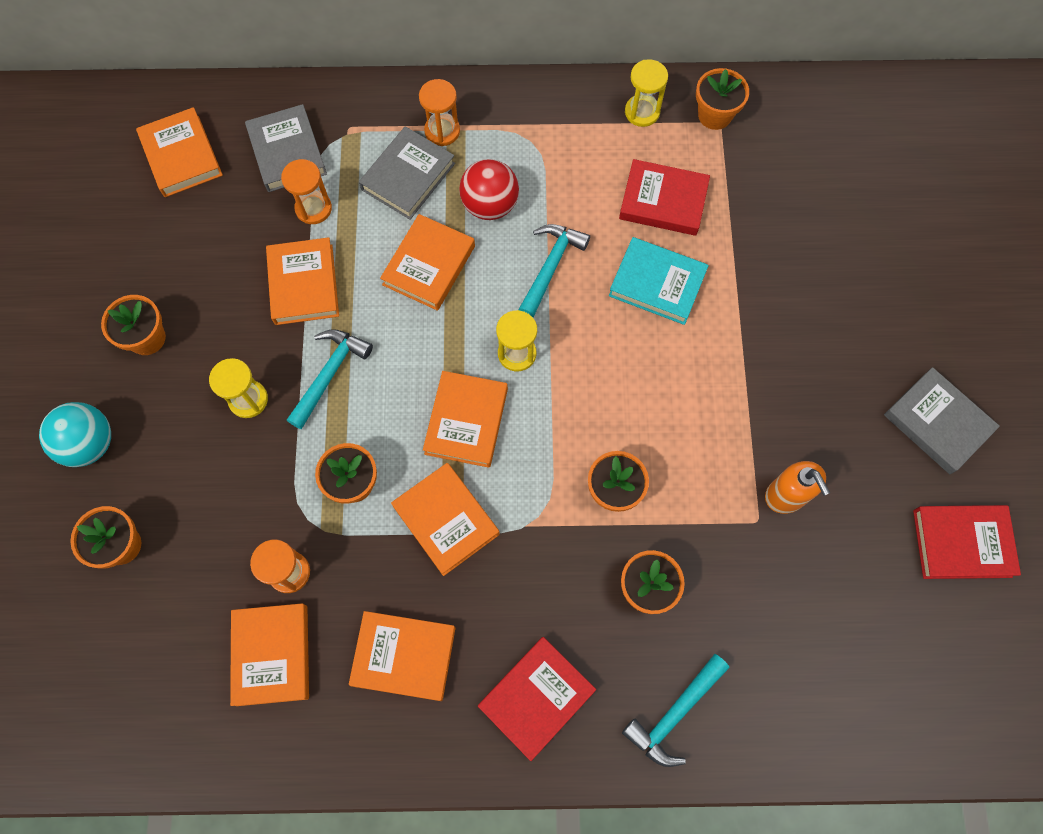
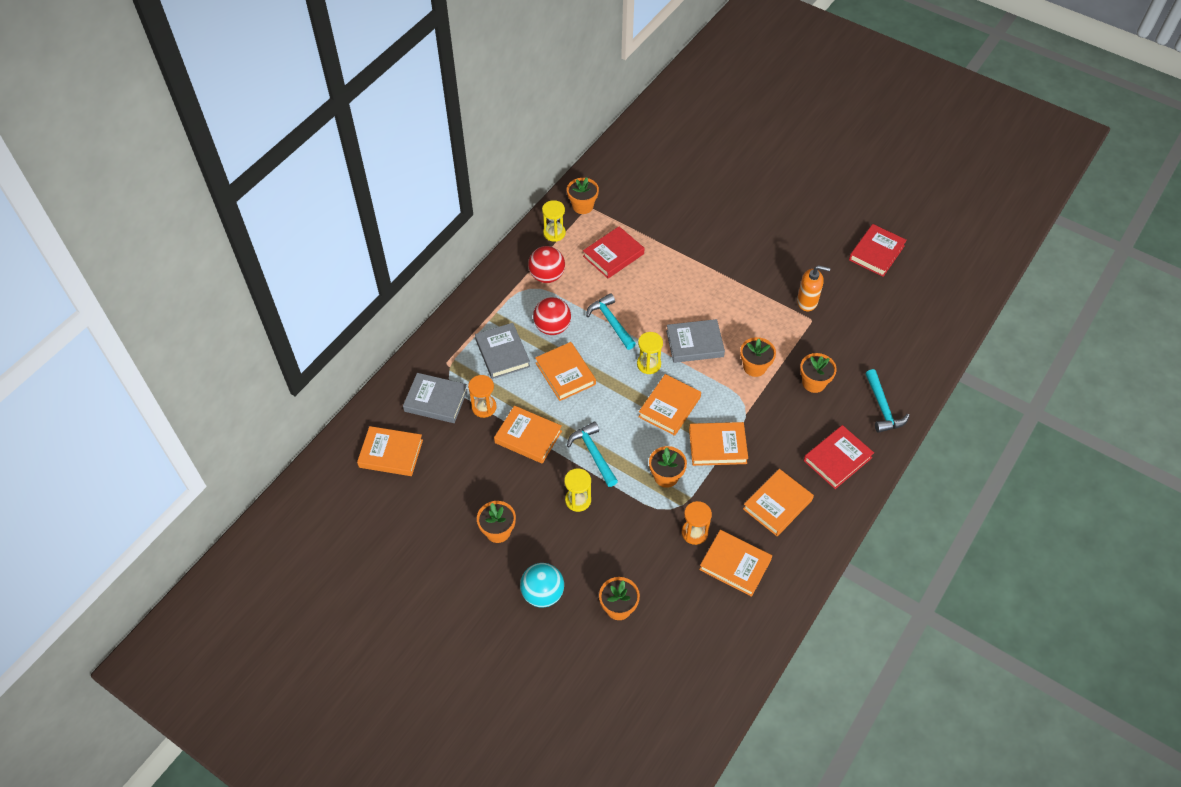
camera: 55 degrees left, 15 degrees down
(442, 131) = (488, 322): orange hourglass -> none
(466, 421) = (669, 407): orange book -> orange book turned 75 degrees clockwise
(536, 698) = (837, 459): red book -> red book turned 60 degrees clockwise
(566, 148) = (547, 276): none -> red ball
(657, 284) = (657, 284): turquoise book -> none
(937, 423) = (813, 225): grey book -> grey book (694, 343)

